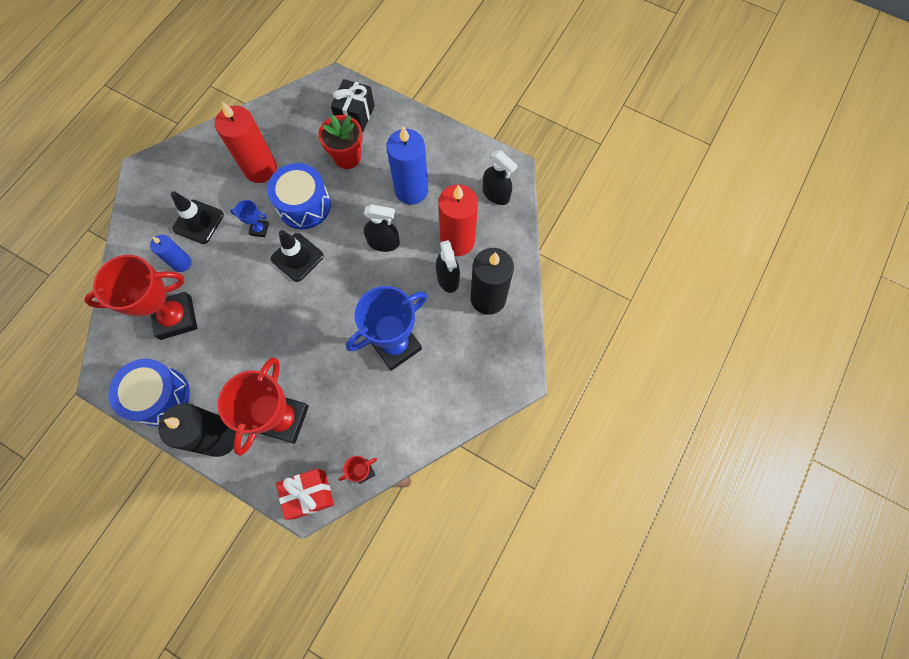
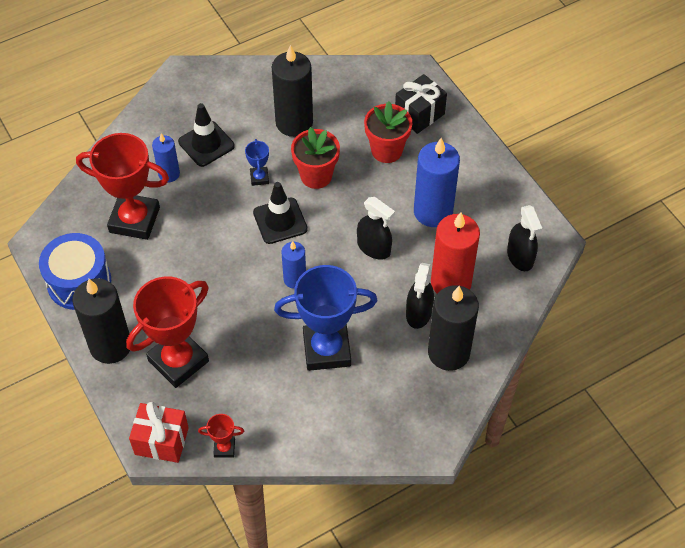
camera: 30 degrees right, 15 degrees down
(259, 229) = (259, 178): blue trophy -> blue trophy turned 45 degrees clockwise
(260, 169) = (294, 122): red candle -> black candle
(304, 205) = (316, 176): blue drum -> red flower pot
(337, 300) = (295, 279): none -> blue candle

